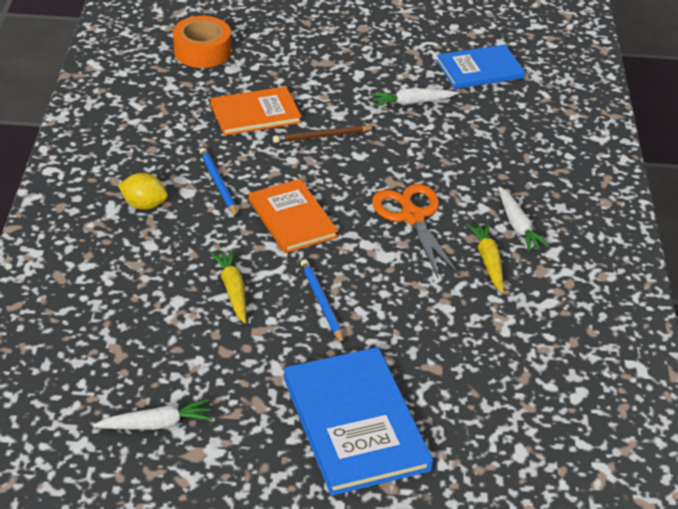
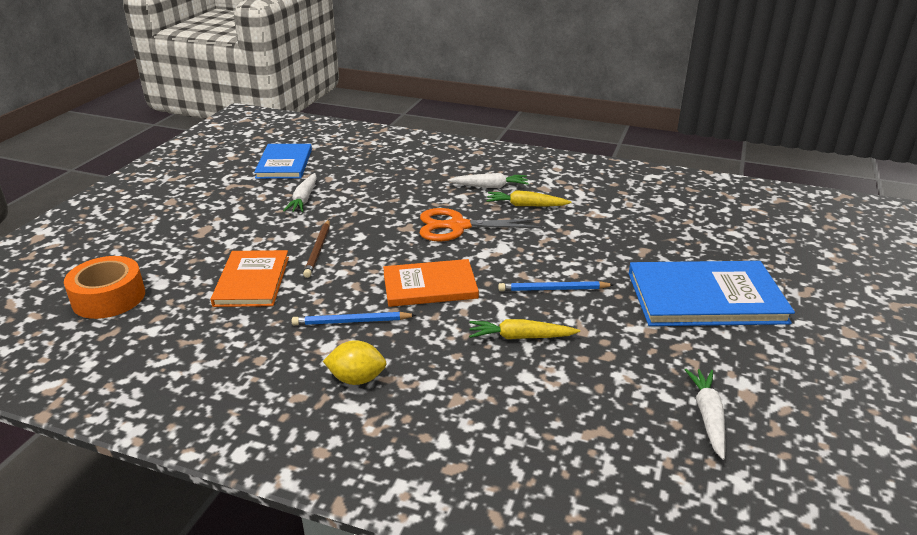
camera: 70 degrees left, 10 degrees down
(144, 205) = (357, 379): yellow lemon -> yellow lemon turned 60 degrees clockwise

